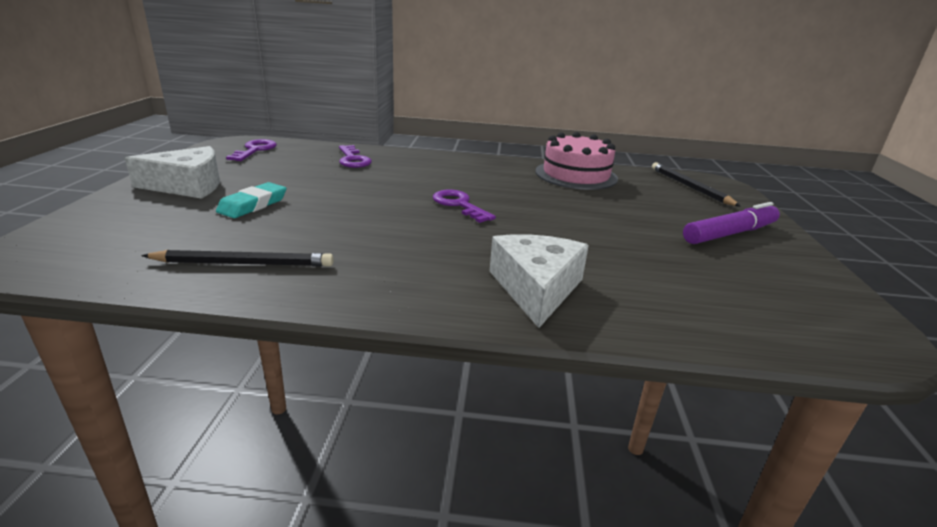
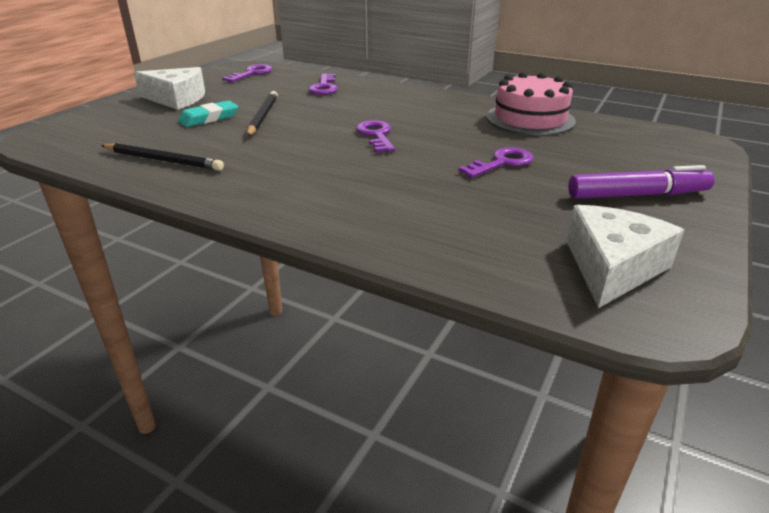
camera: 25 degrees right, 5 degrees up
(536, 288) = (365, 212): white cheese -> white cheese (612, 267)
(599, 219) = (502, 163): none -> purple key
(690, 187) = (655, 143): black pencil -> black pencil (263, 116)

